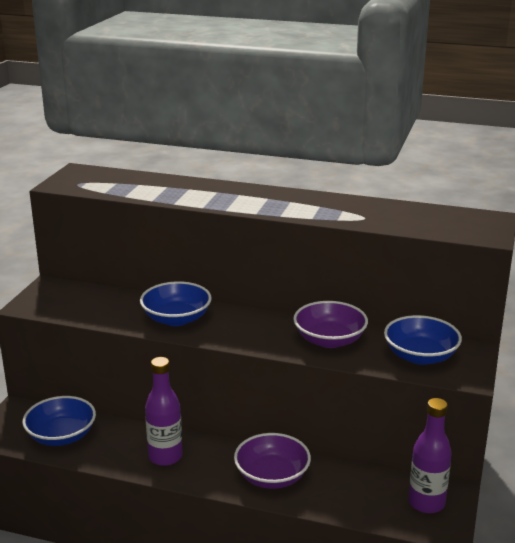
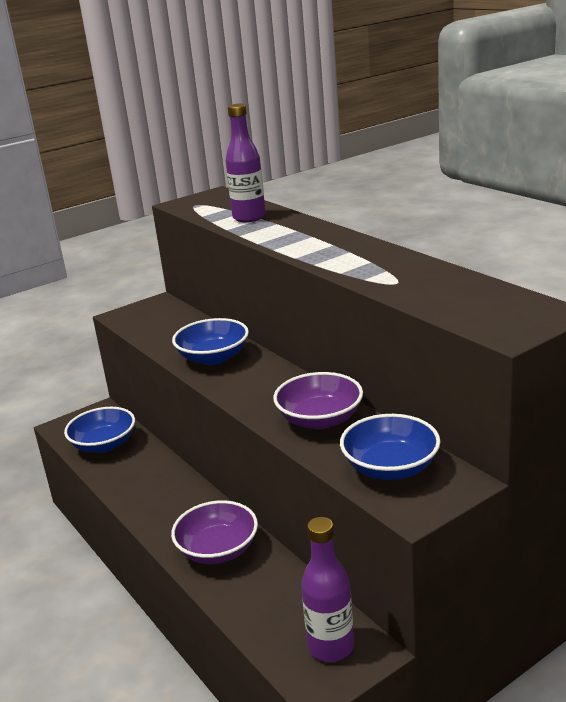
camera: 40 degrees right, 0 degrees up
(165, 457) = (155, 493): purple bottle -> purple bottle (249, 217)

